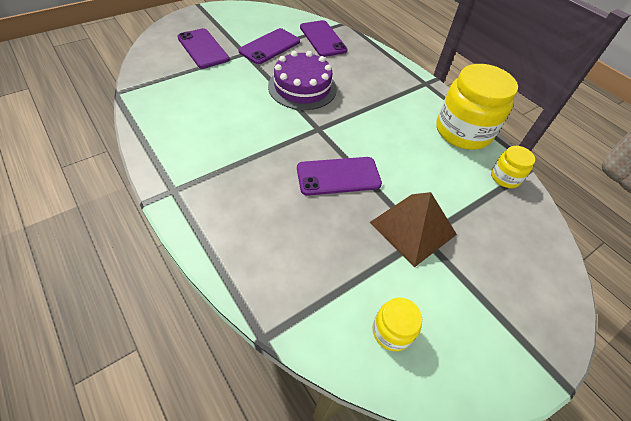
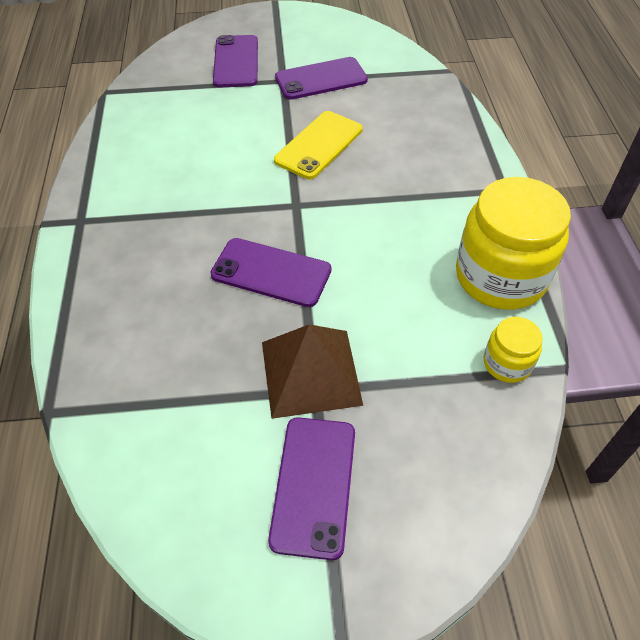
camera: 35 degrees right, 0 degrees up
(302, 87) = (319, 145): purple cake -> yellow phone
(323, 39) = (403, 85): purple phone -> purple phone (314, 485)
(392, 331) = (182, 474): yellow jar -> none

